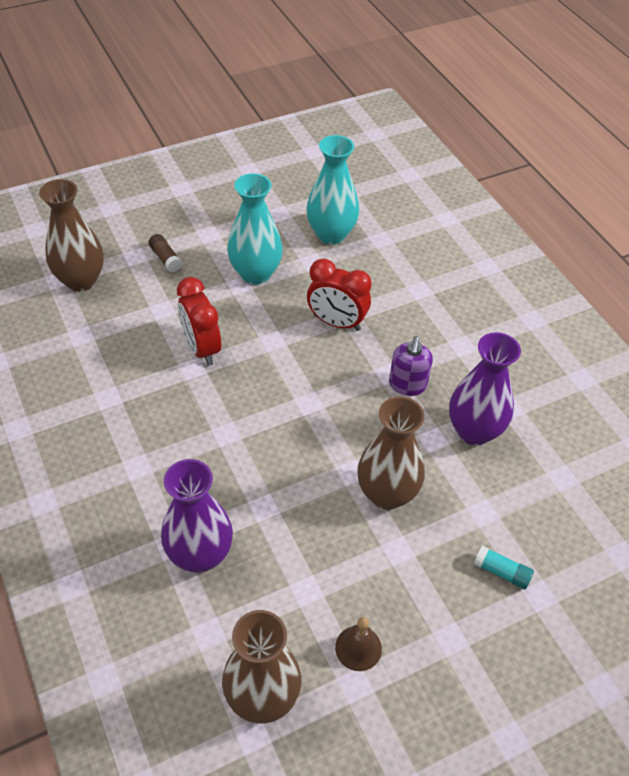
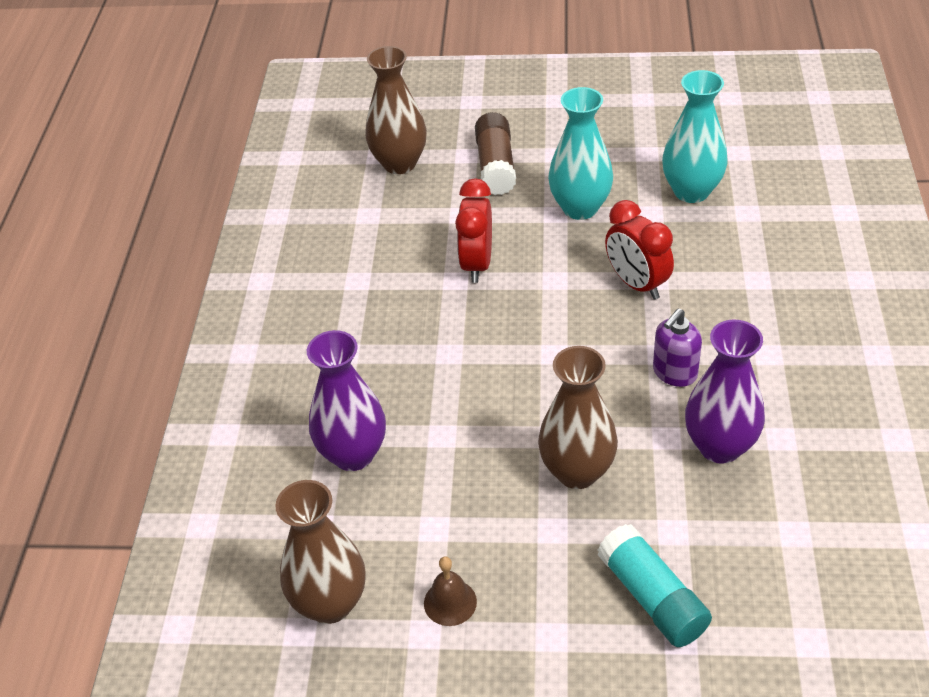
camera: 35 degrees right, 5 degrees down
(165, 258) = (496, 166): brown glue stick -> brown glue stick, size x1.84
(501, 572) = (652, 598): turquoise glue stick -> turquoise glue stick, size x1.84

